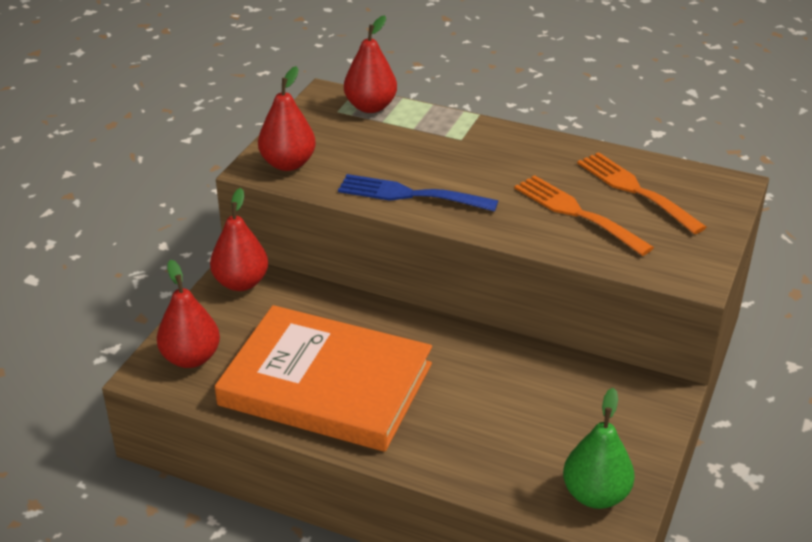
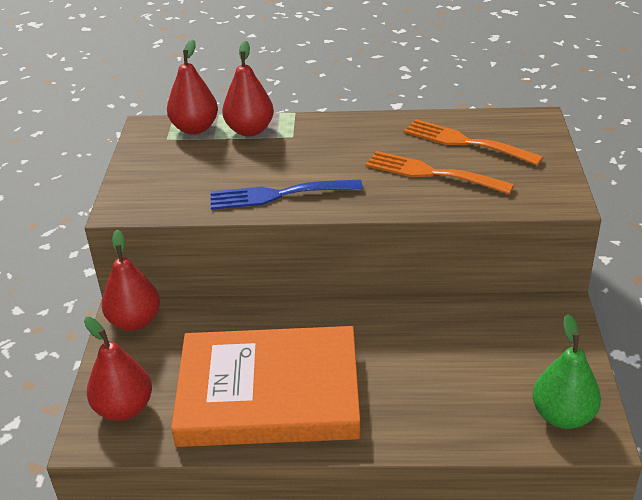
camera: 20 degrees left, 0 degrees up
(288, 164) = (148, 196): red pear -> red pear (250, 130)

